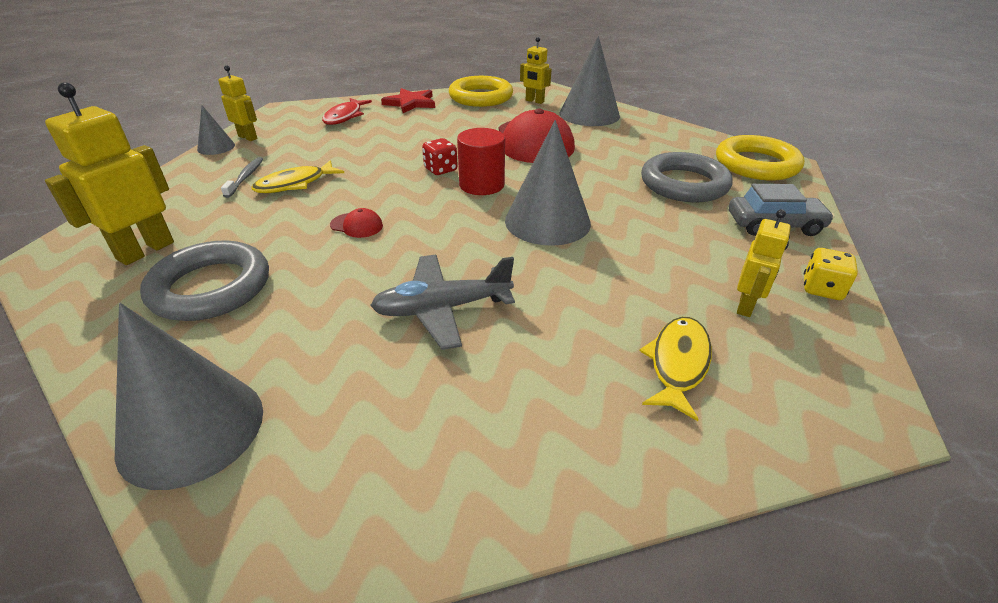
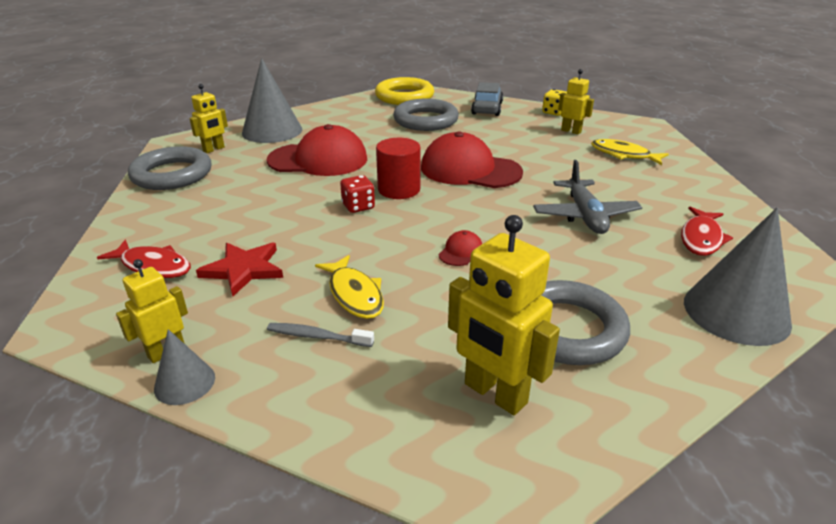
camera: 80 degrees left, 5 degrees down
(384, 425) = (701, 238): none -> red fish
(410, 103) = (148, 217): red star -> red star (244, 269)
(481, 97) = (172, 174): yellow ring -> grey ring
(547, 221) = (470, 170): grey cone -> red cap

